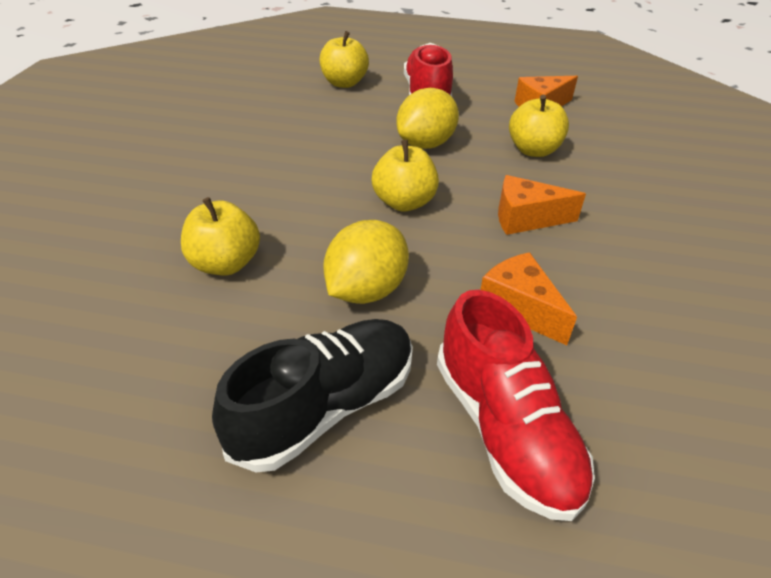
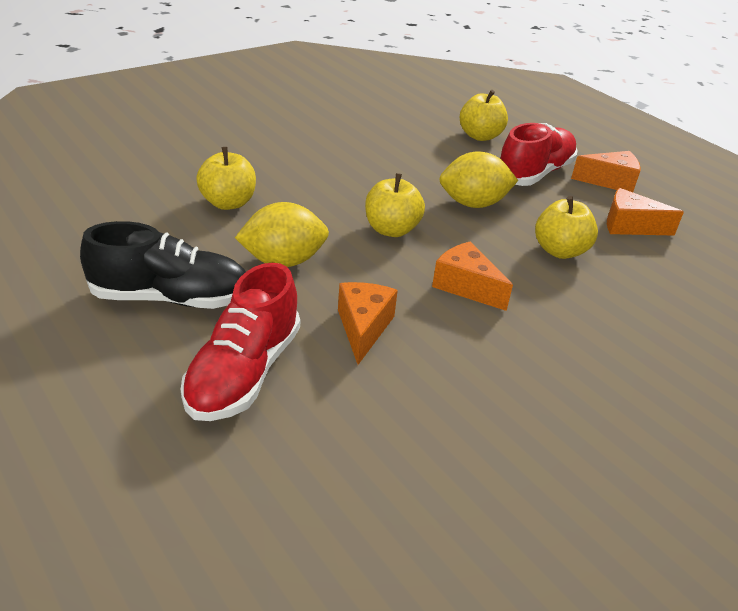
camera: 40 degrees right, 5 degrees down
(480, 78) = (610, 182): none -> orange cheese

